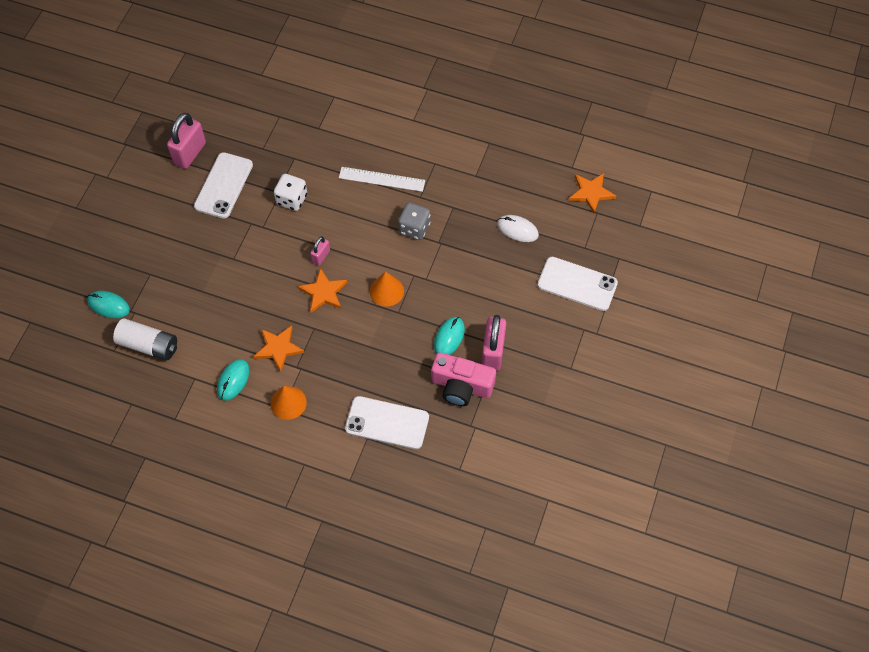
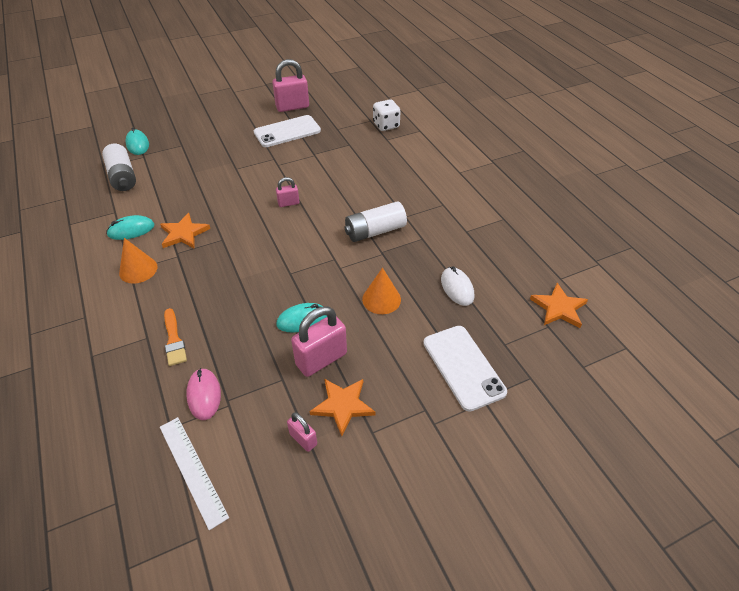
camera: 45 degrees right, 15 degrees down
(292, 199) = (316, 163): white dice -> white dice (386, 125)
(323, 292) = (259, 224): orange star -> orange star (342, 405)
(381, 179) = (391, 189): white ruler -> white ruler (192, 470)
(386, 291) = (301, 254): orange cone -> orange cone (381, 299)
(387, 423) = (174, 340): white phone -> orange brush
(414, 228) = (375, 231): grey dice -> white battery
(453, 435) = (204, 395): none -> pink mouse
(461, 386) = (263, 363): pink camera -> none
(539, 406) = (303, 439): none -> pink padlock

